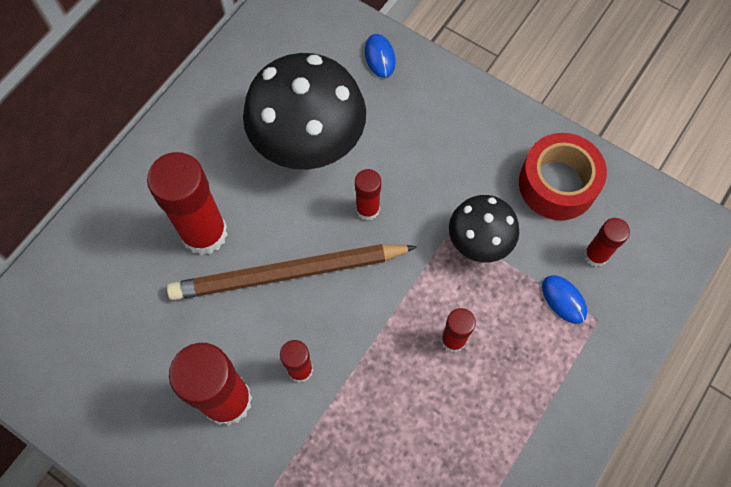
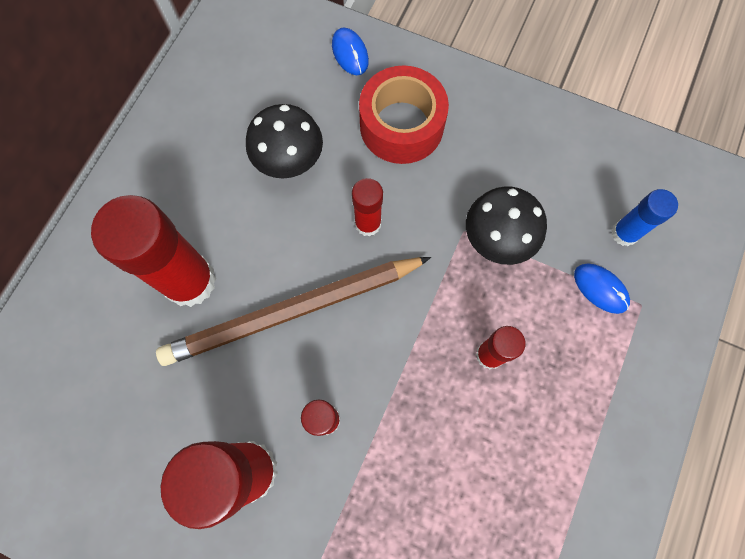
camera: 10 degrees left, 5 degrees up
(309, 145) = (290, 162): black mushroom -> black mushroom, size x0.56
(557, 184) = (568, 162): red tape -> red tape (401, 125)
(595, 255) = (624, 233): red glue stick -> blue glue stick

